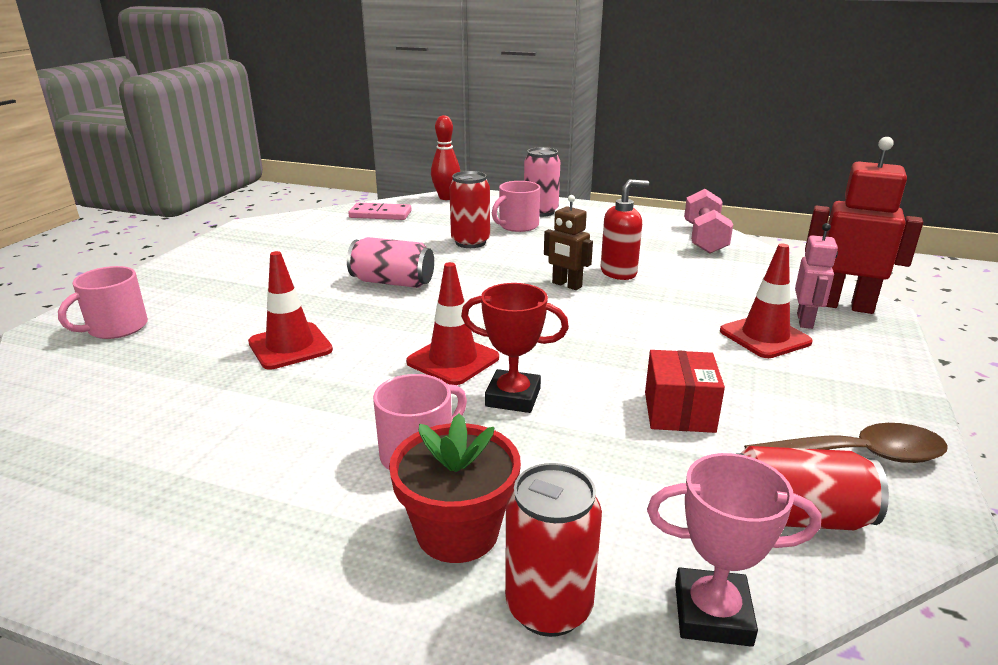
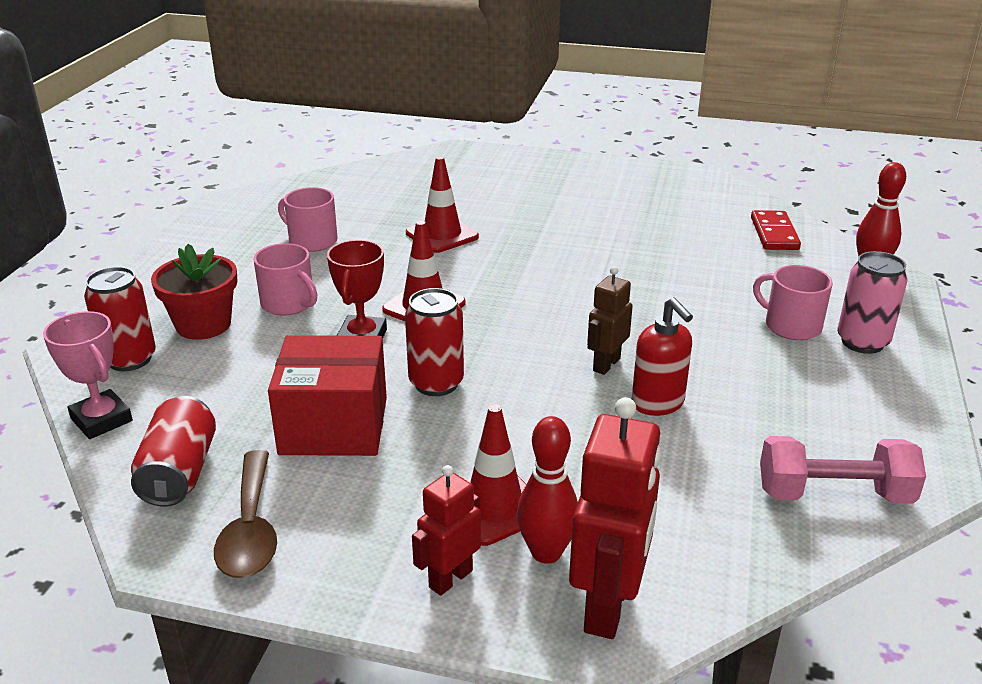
camera: 85 degrees right, 5 degrees up
(116, 328) = (464, 169): pink mug -> pink mug (312, 241)
(380, 214) = (774, 233): pink domino -> red domino
(392, 282) = (580, 262): pink can -> none
(470, 242) = (712, 296): red can -> red can (436, 383)
(679, 412) = (334, 426): red box -> red box, size x1.56
(712, 614) = (101, 420): pink trophy -> pink trophy turned 45 degrees counterclockwise
(805, 321) = (546, 552): pink robot -> red bowling pin
(855, 356) = (450, 578): none -> red robot

